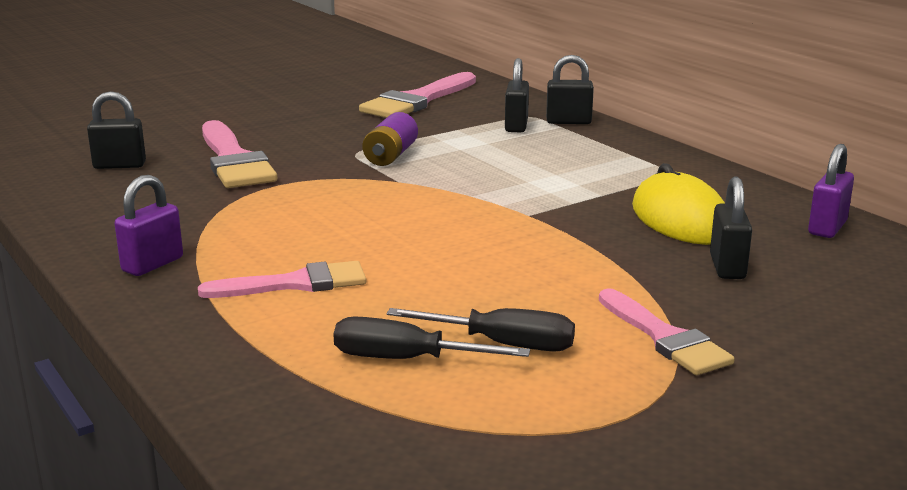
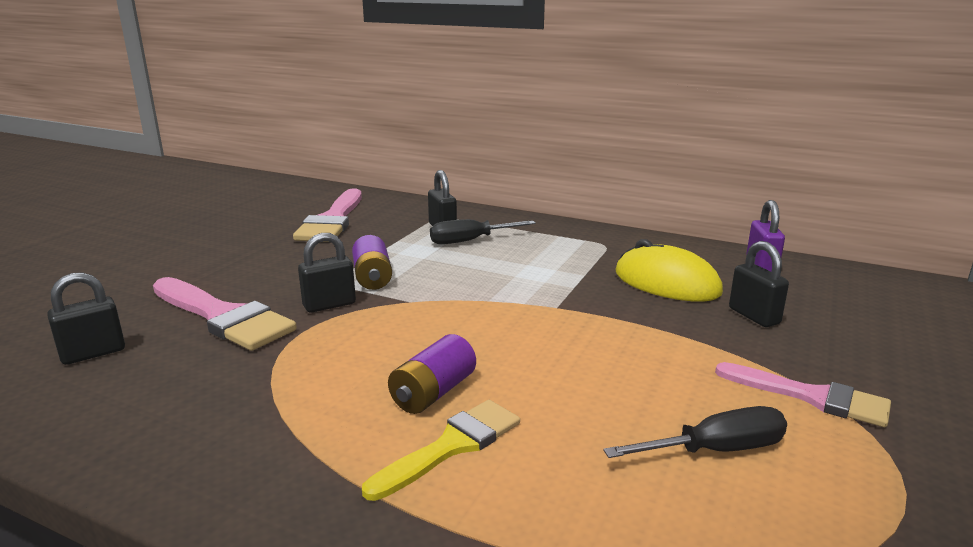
camera: 30 degrees left, 0 degrees up
(152, 264) = (267, 474): purple padlock -> none
(295, 284) = (451, 446): pink brush -> yellow brush
(328, 248) = (433, 393): none -> purple battery
(407, 359) = (666, 502): black screwdriver -> black screwdriver (470, 241)
(568, 122) = (477, 217): black padlock -> black padlock (329, 305)

